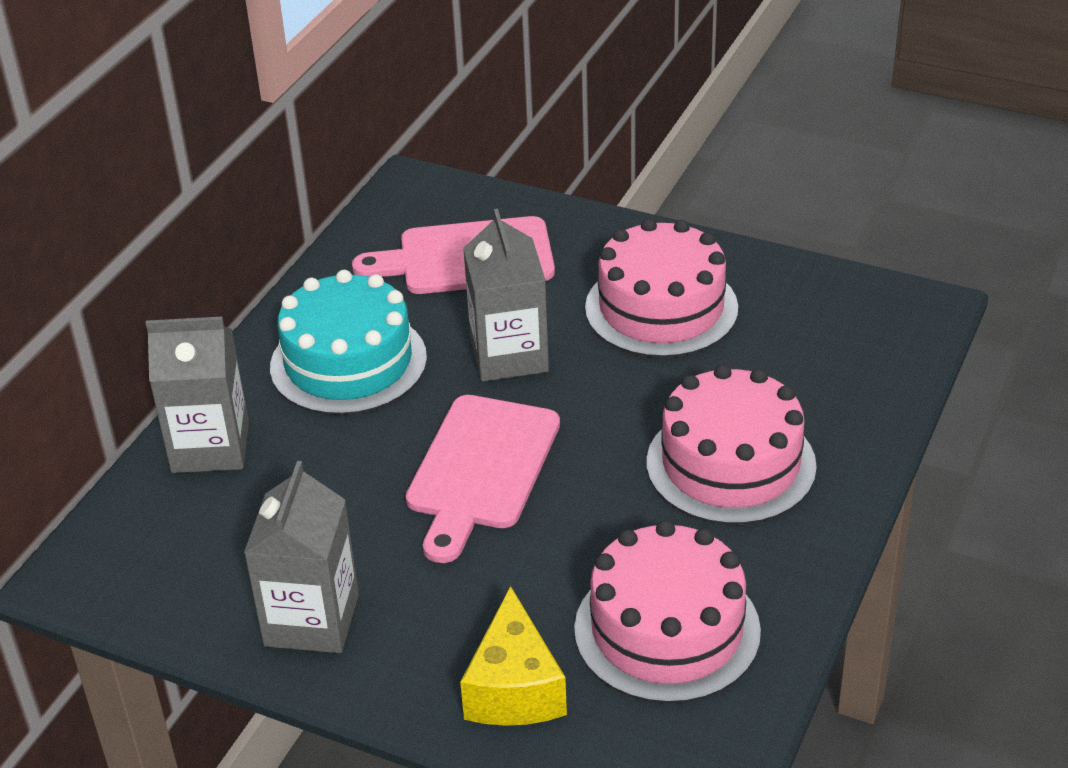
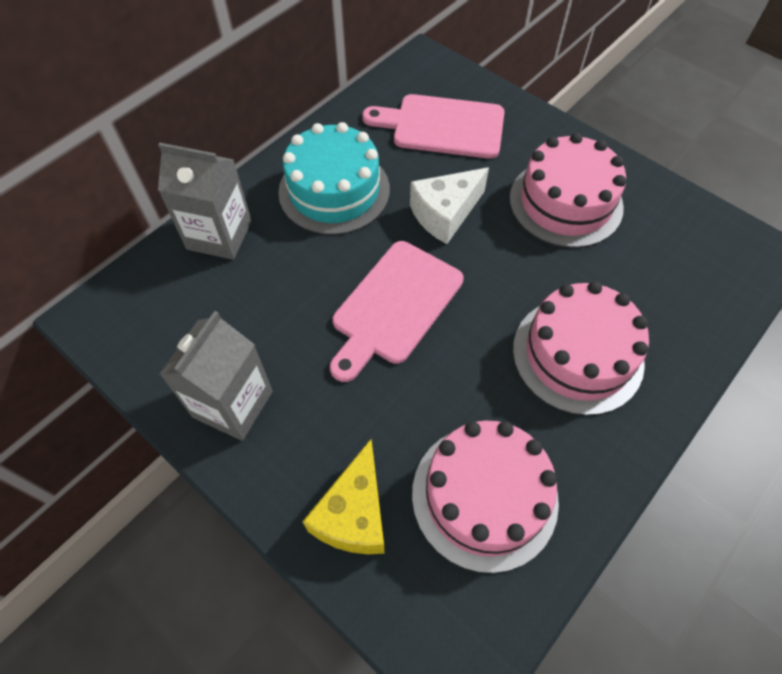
camera: 15 degrees right, 20 degrees up
(509, 355) = (445, 214): grey carton -> white cheese

